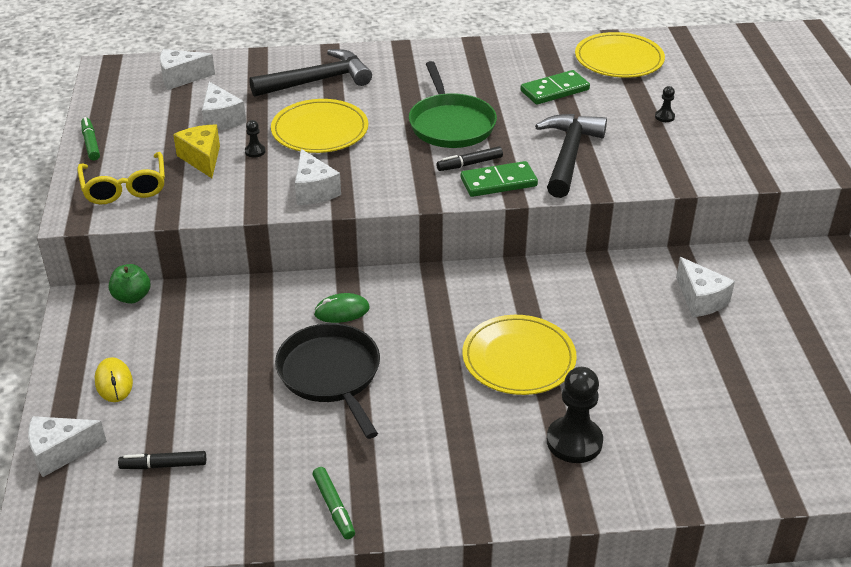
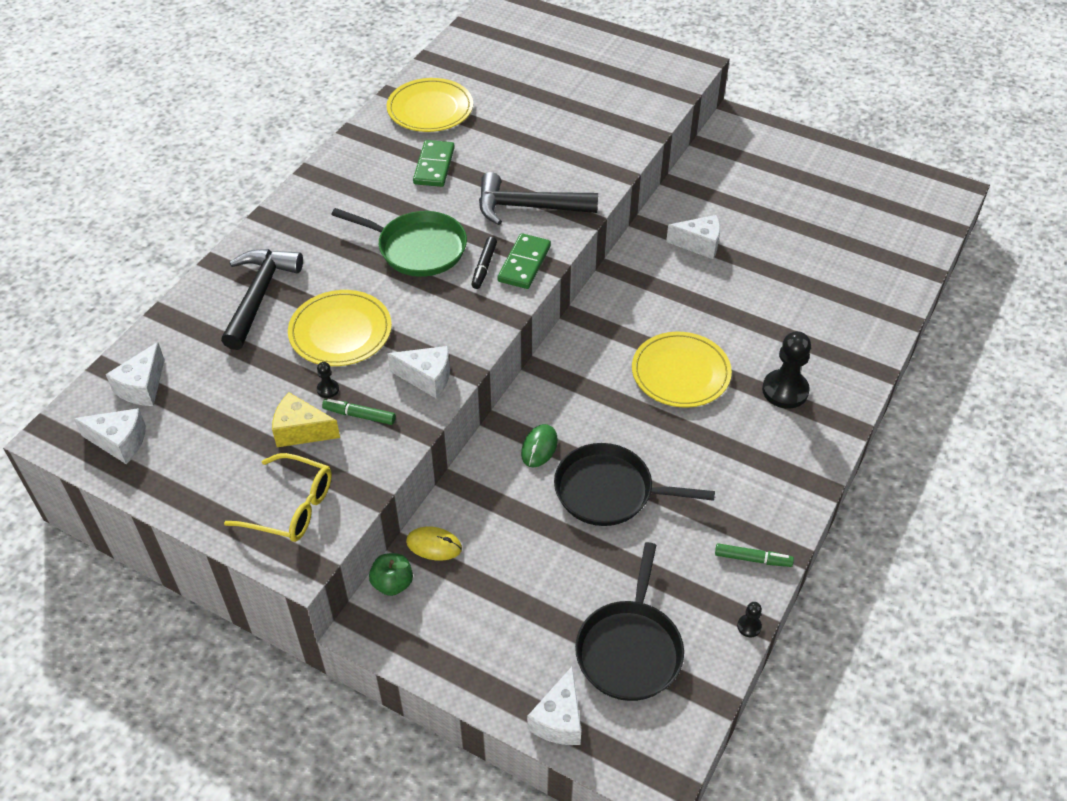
camera: 55 degrees left, 10 degrees up
(91, 143) = (186, 504): green marker -> green marker (359, 415)
(114, 382) = (499, 644): yellow mouse -> yellow mouse (434, 545)
(164, 465) = (630, 649): black marker -> black pan
(221, 119) = (249, 389): white cheese -> white cheese (120, 442)
(568, 155) = (527, 207): black hammer -> black hammer turned 45 degrees counterclockwise
(664, 117) = (531, 132): black pawn -> black pawn (749, 626)

